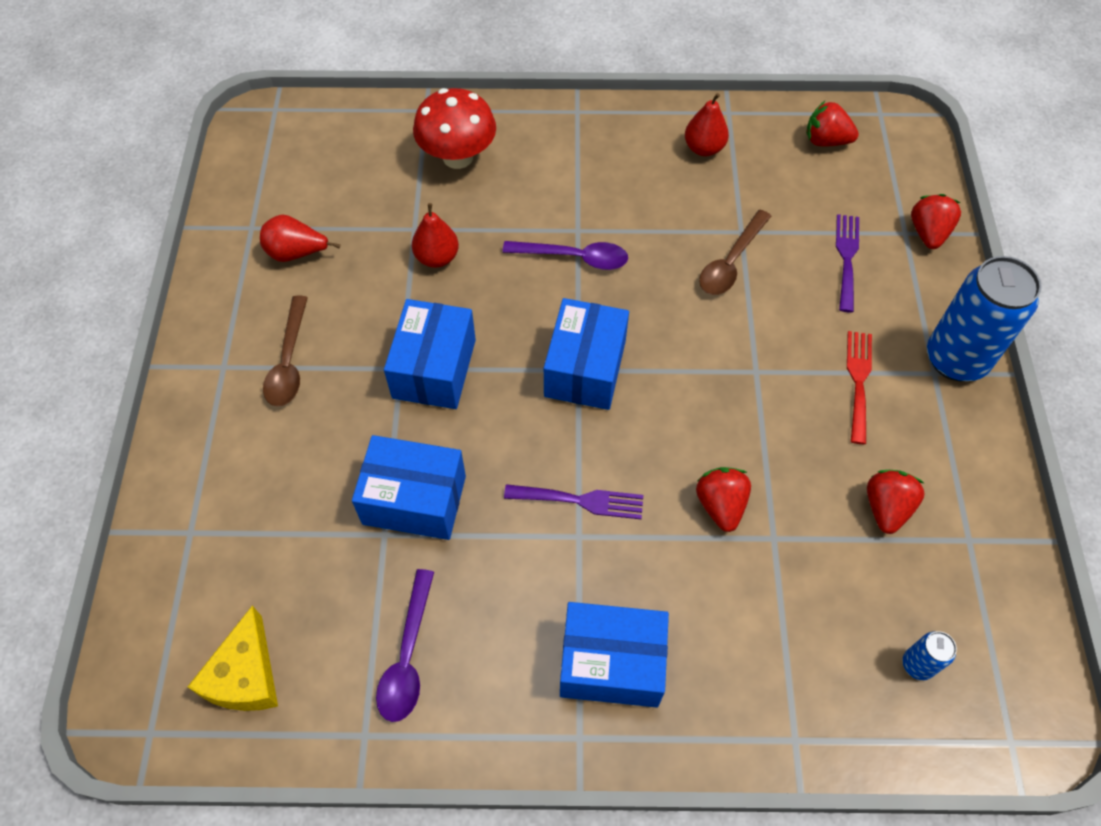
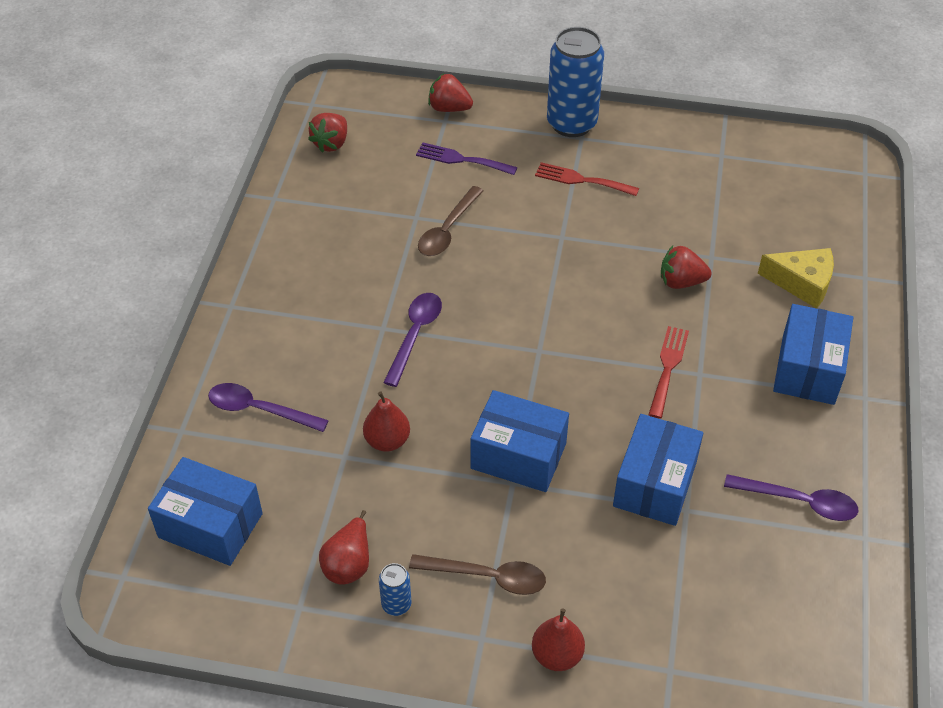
camera: 80 degrees left, 10 degrees down
(245, 675) = (814, 625): yellow cheese -> yellow cheese (802, 283)
(458, 157) = (259, 410): red mushroom -> purple spoon
(581, 501) = (668, 367): purple fork -> red fork
(585, 368) = (539, 345): blue box -> blue box (210, 525)
(703, 148) = (312, 223): red pear -> red pear (557, 655)
(731, 262) = (447, 230): brown spoon -> brown spoon turned 75 degrees clockwise
(886, 508) = (692, 191): red strawberry -> none
(917, 664) = (812, 203): blue can -> blue can (396, 604)

